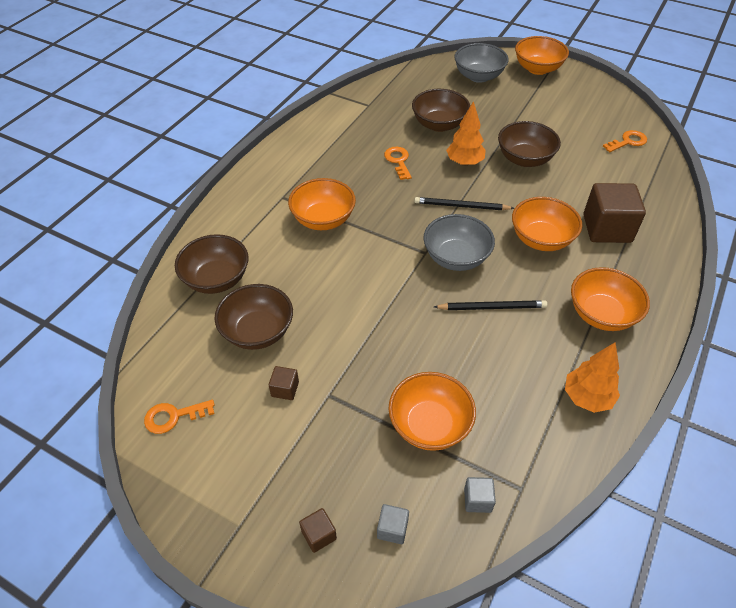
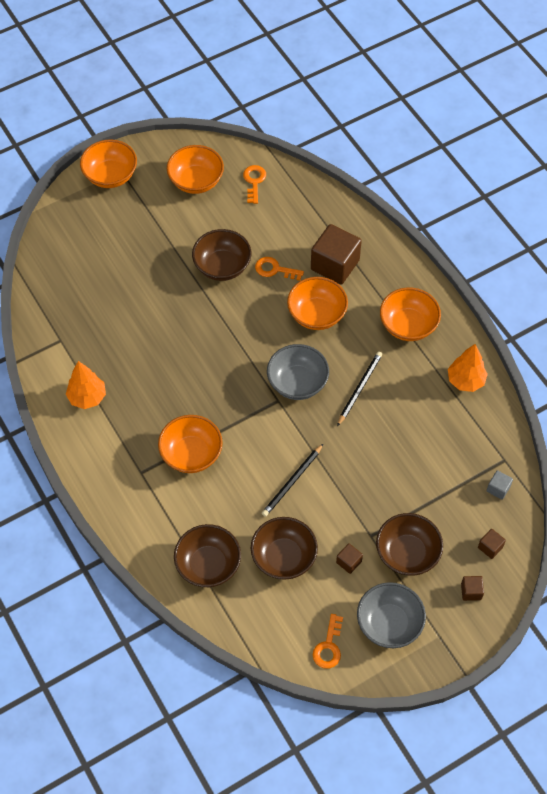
camera: 60 degrees left, 10 degrees up
(392, 529) = (490, 547): grey cube -> brown cube
(398, 161) = (158, 360): orange key -> orange key (274, 269)
(429, 425) = (431, 485): orange bowl -> orange bowl (196, 181)
(439, 124) = (131, 301): brown bowl -> brown bowl (407, 553)
(461, 206) = (245, 346): black pencil -> black pencil (292, 482)
(464, 162) = (195, 312): orange tree -> orange tree (87, 397)
(478, 76) = (85, 228): grey bowl -> grey bowl (389, 623)

